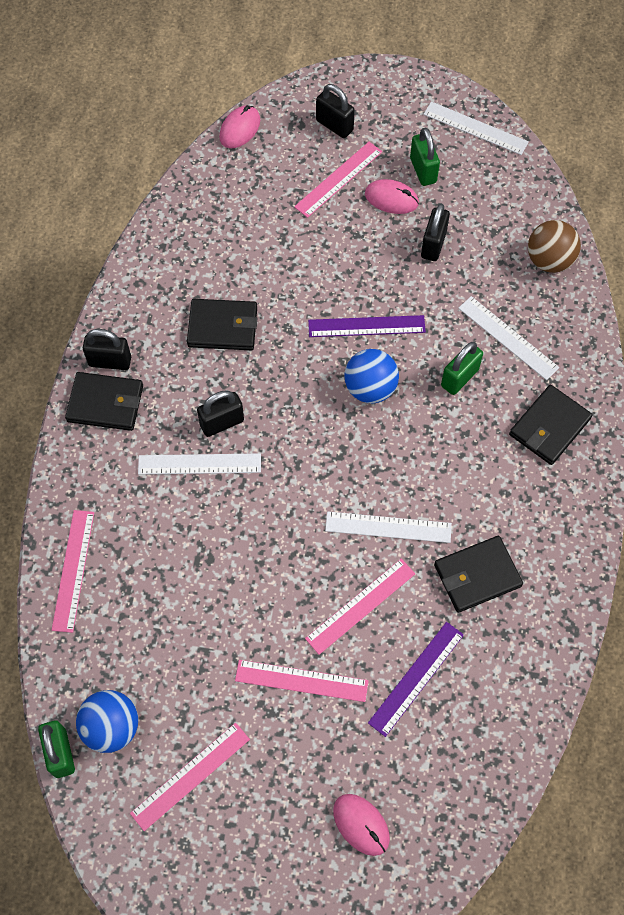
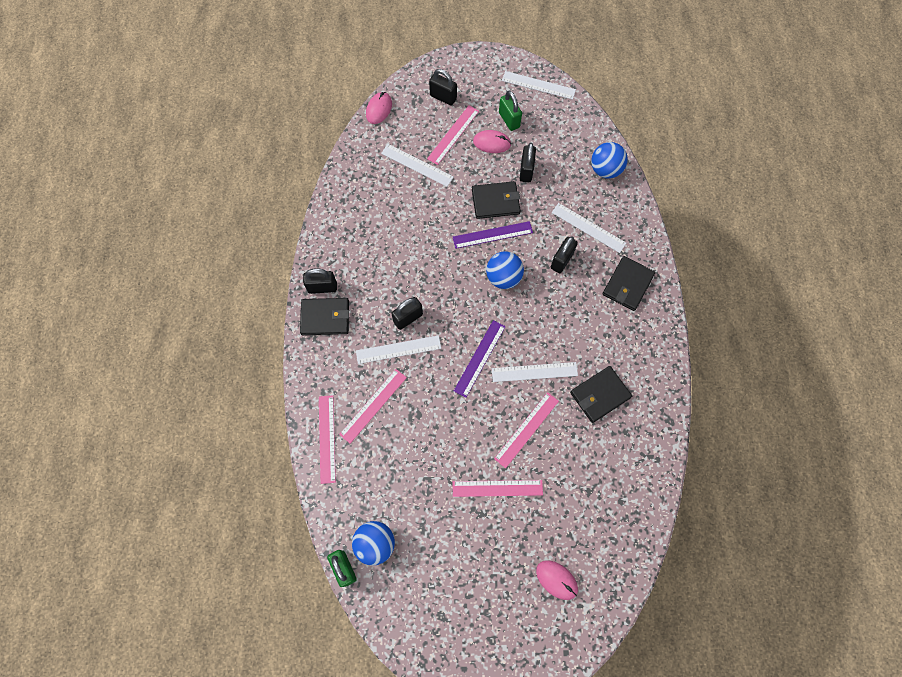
camera: 10 degrees left, 5 degrees up
(190, 776) = (435, 567): pink ruler -> pink ruler (373, 405)
(223, 327) = (395, 251): black wallet -> black wallet (495, 201)
(278, 213) = (417, 165): none -> white ruler
(416, 678) = (573, 472): purple ruler -> purple ruler (479, 358)
(459, 378) = (561, 260): green padlock -> black padlock
(549, 260) = (605, 170): brown ball -> blue ball

